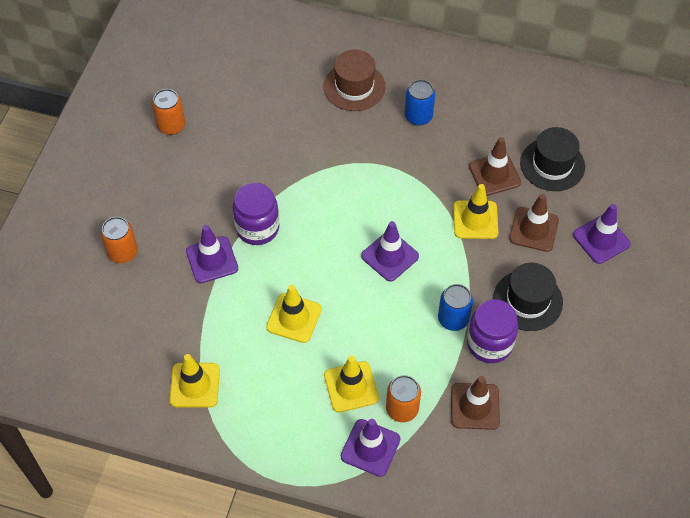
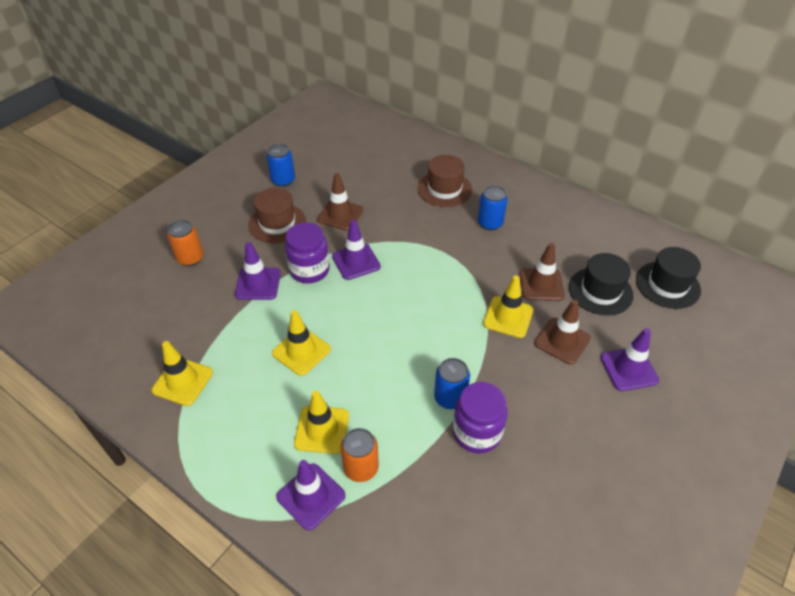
camera: 20 degrees right, 10 degrees down
(171, 125) = (283, 180): orange can -> blue can
(194, 182) = (277, 223): none -> brown hat
(390, 256) = (414, 325): purple traffic cone -> purple traffic cone (356, 261)
(475, 406) = (436, 490): brown traffic cone -> brown traffic cone (340, 215)
(527, 300) = (532, 403): black hat -> black hat (667, 285)

